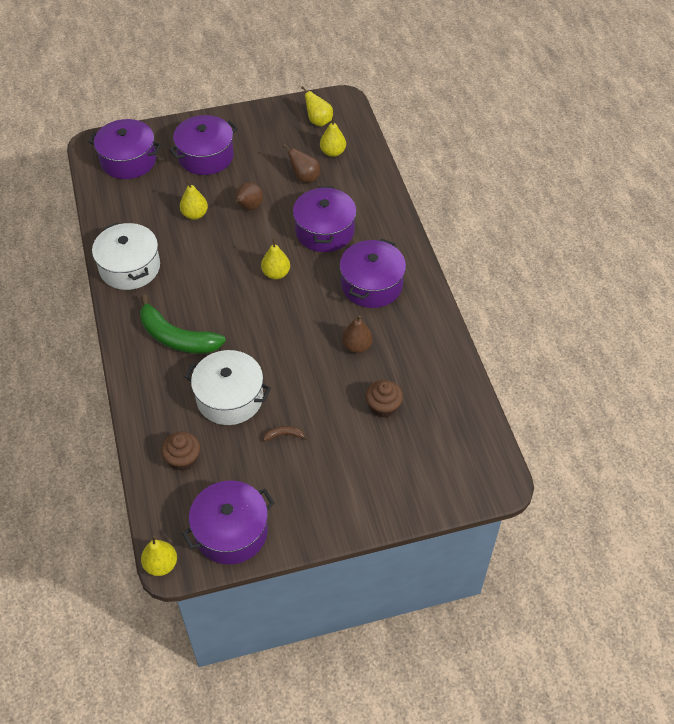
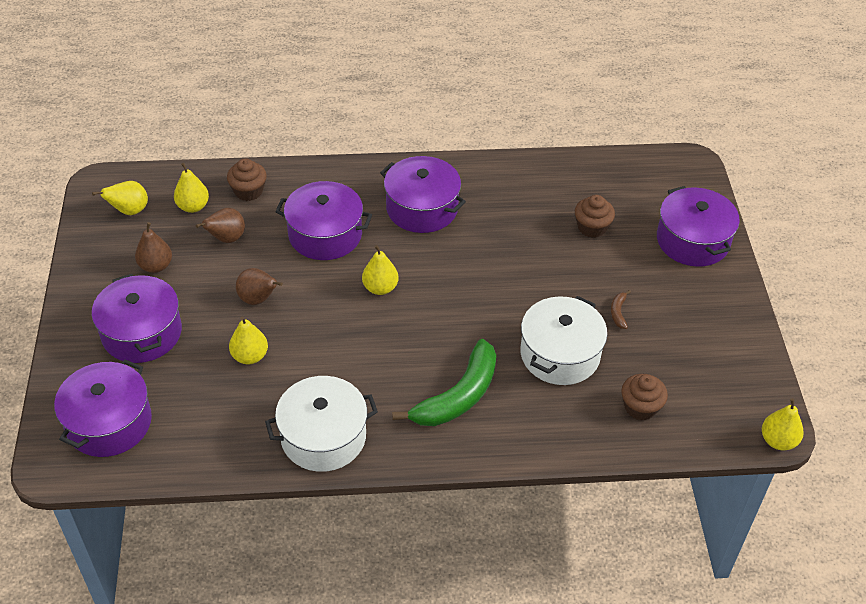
camera: 80 degrees left, 5 degrees down
(231, 532) = (738, 373): purple pot -> purple pot (692, 240)
(357, 346) = (507, 234): brown pear -> brown pear (156, 266)
(358, 178) = (248, 191): none -> brown cupcake

